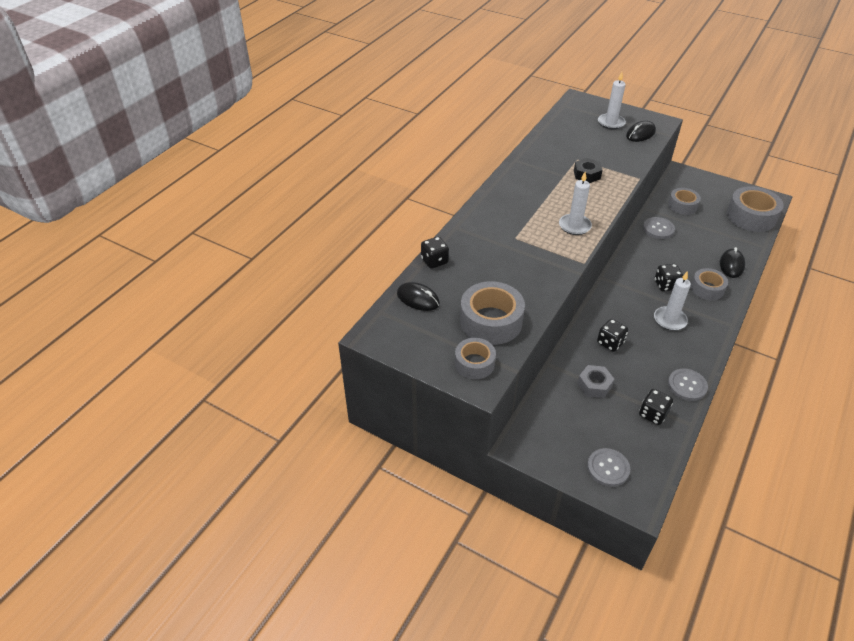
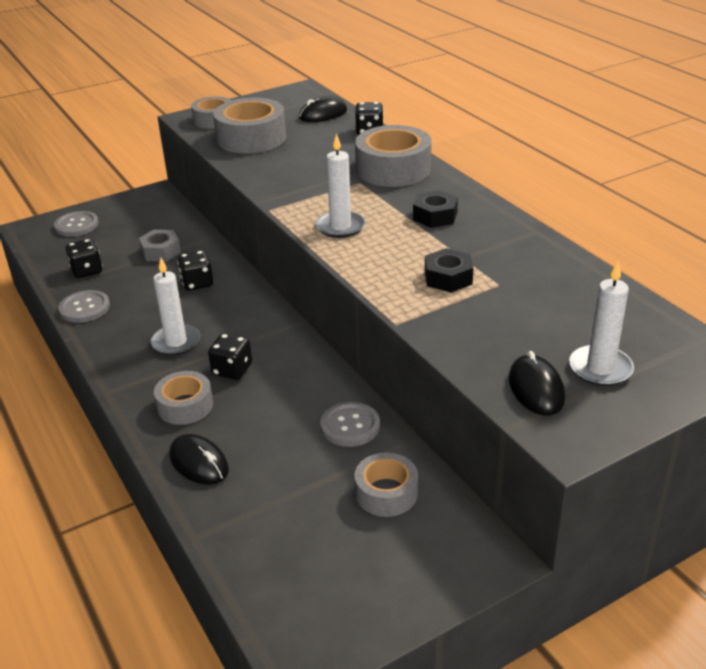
camera: 120 degrees right, 10 degrees down
(530, 196) = (435, 216): none -> black nut
(751, 216) = (280, 578): grey tape -> grey tape (393, 169)

